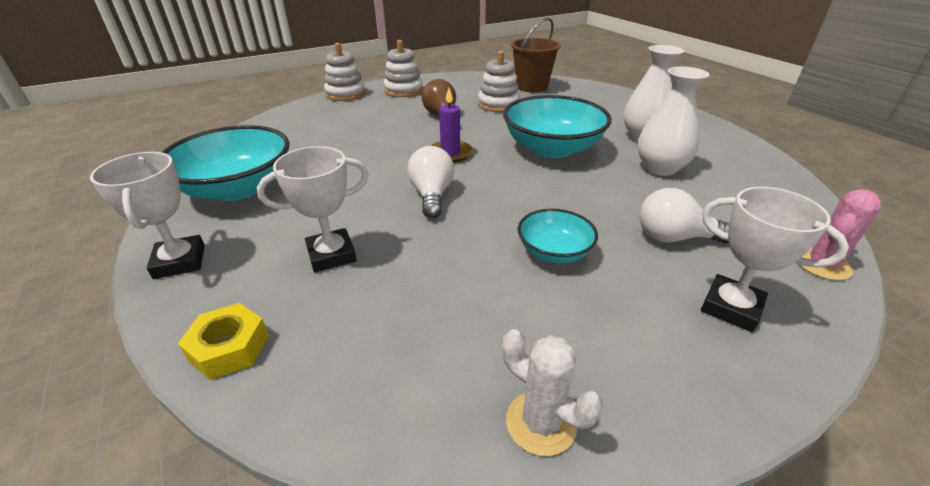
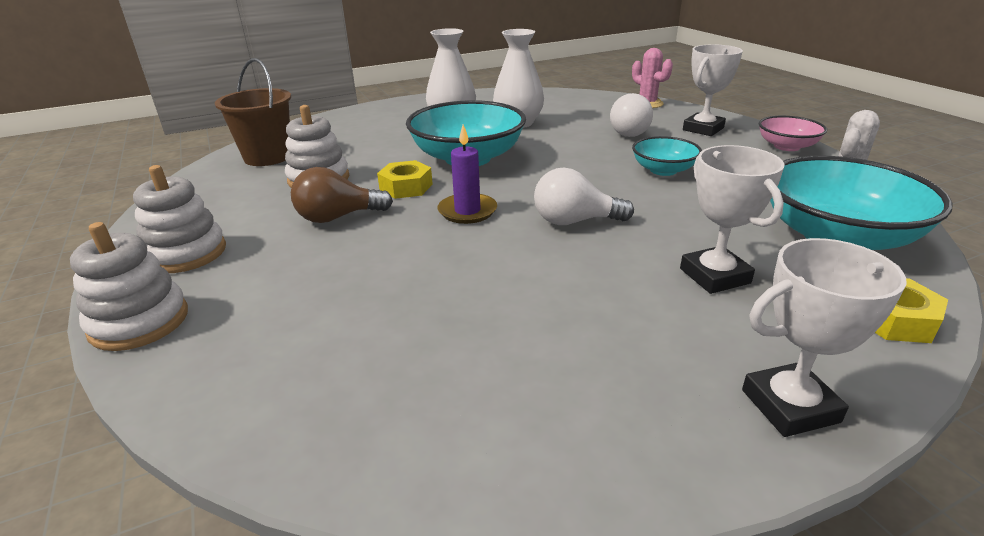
camera: 85 degrees left, 5 degrees down
(238, 188) = (564, 396): turquoise bowl -> turquoise bowl (836, 237)
(489, 131) = (406, 187): none -> yellow nut
(698, 397) = (786, 146): none -> pink bowl

